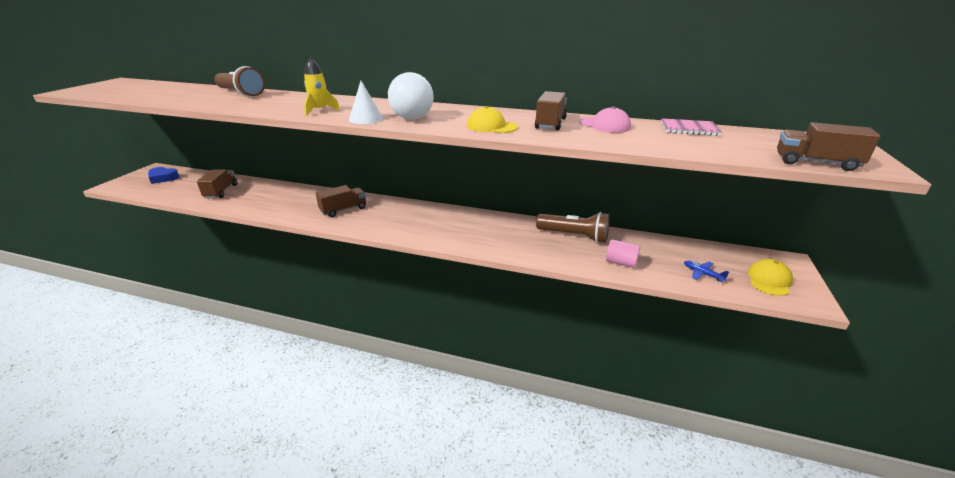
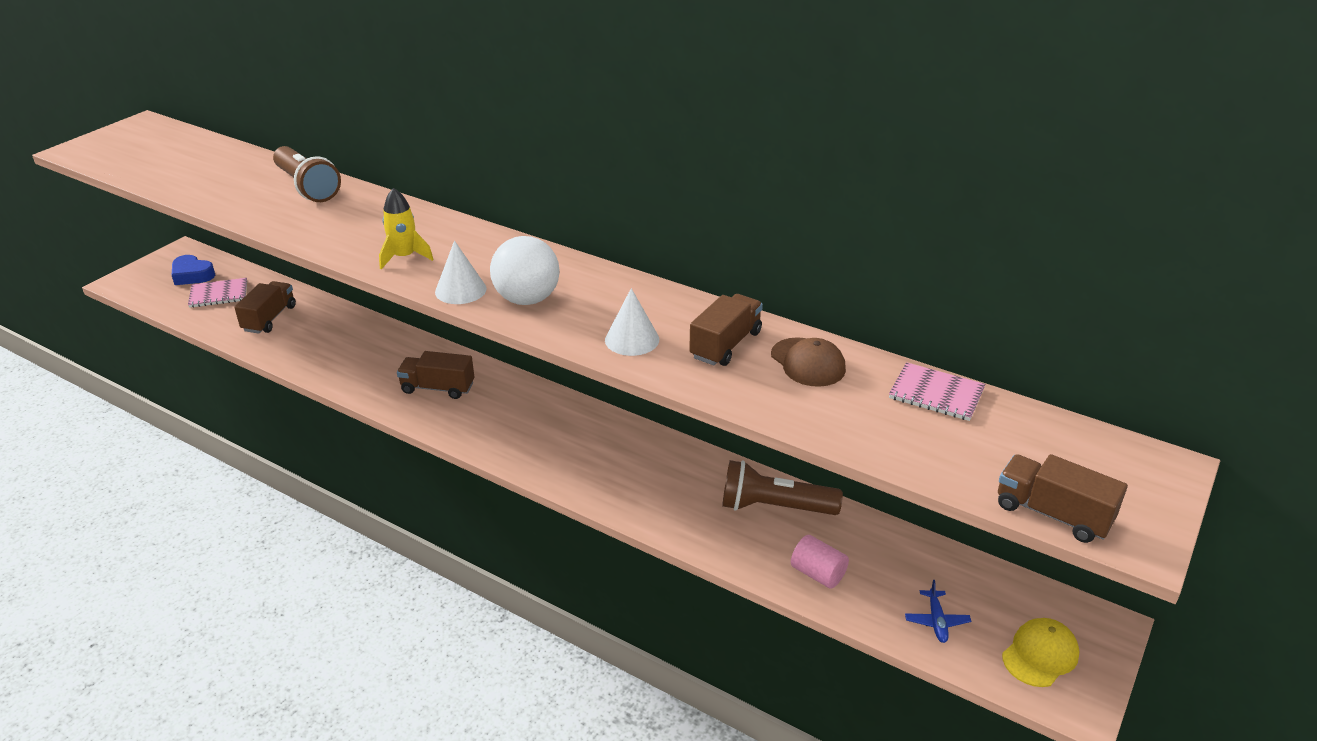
camera: 15 degrees right, 5 degrees up
(183, 184) = (219, 294): none -> pink notebook
(343, 210) = (438, 388): brown truck -> brown truck turned 150 degrees counterclockwise
(491, 126) = (632, 339): yellow cap -> white cone
(574, 236) = (774, 507): brown flashlight -> brown flashlight turned 150 degrees clockwise
(605, 125) = (808, 362): pink cap -> brown cap
(702, 274) = (936, 621): blue plane -> blue plane turned 150 degrees counterclockwise

